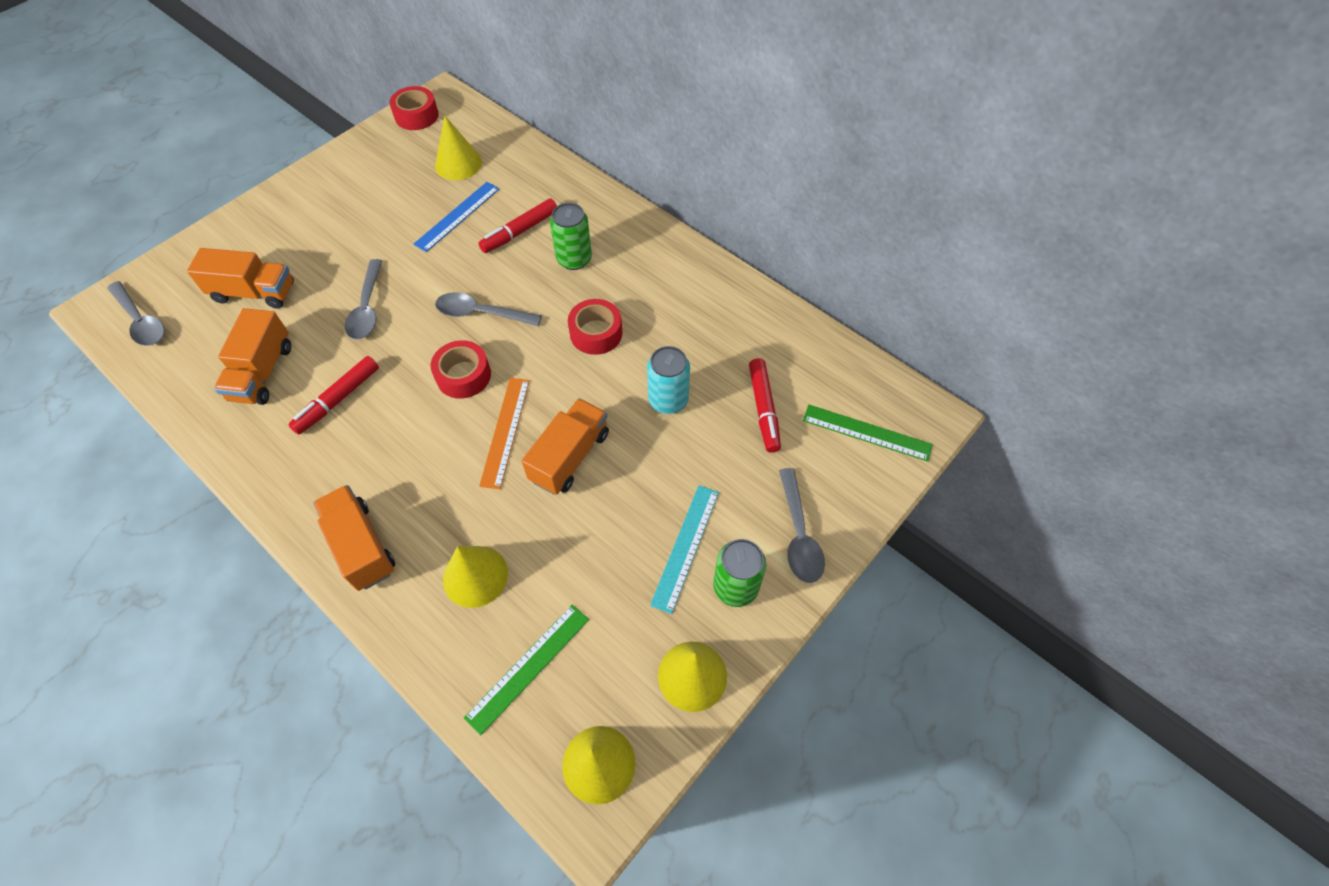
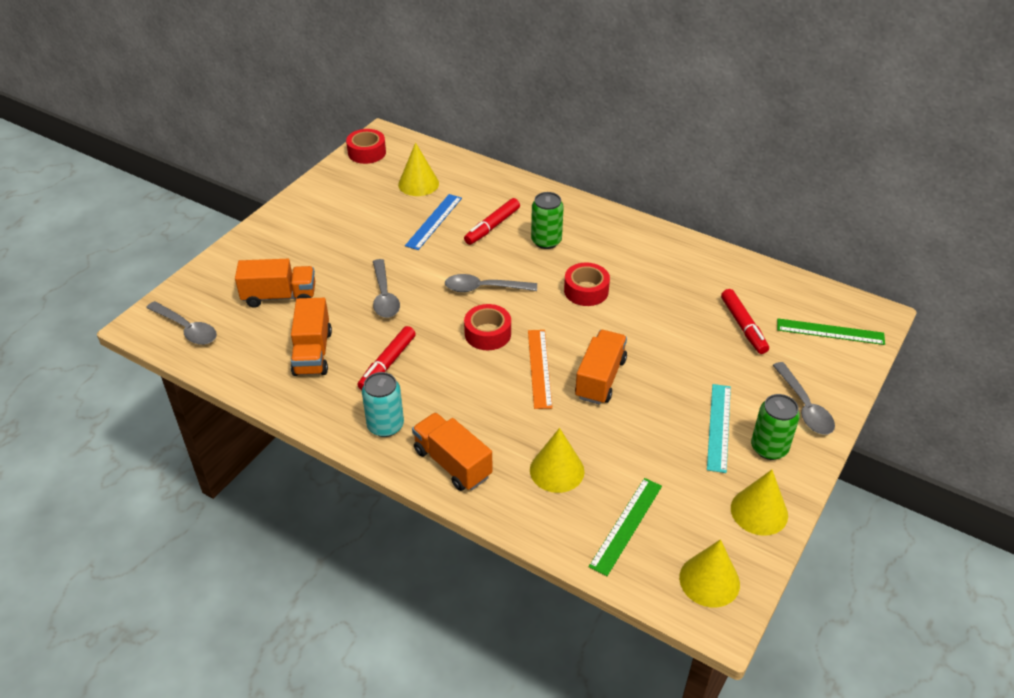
camera: 10 degrees left, 15 degrees down
(668, 400) = (664, 330): turquoise can -> turquoise can (385, 426)

